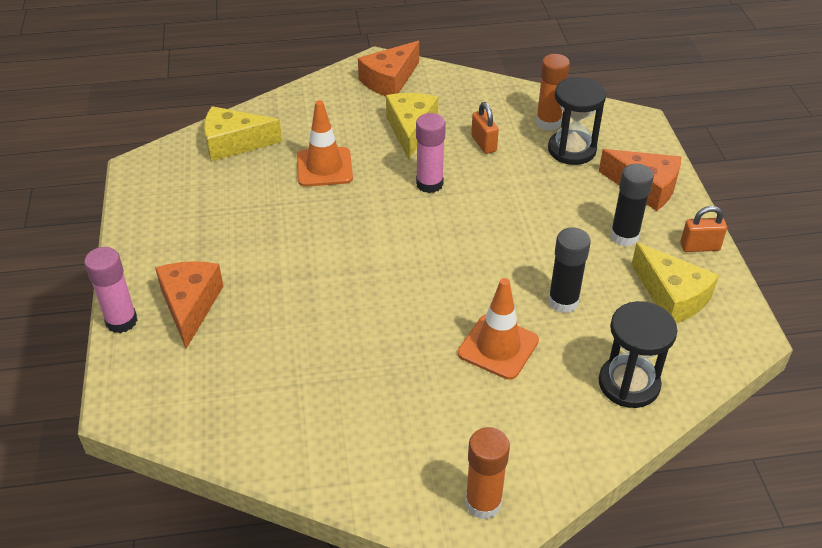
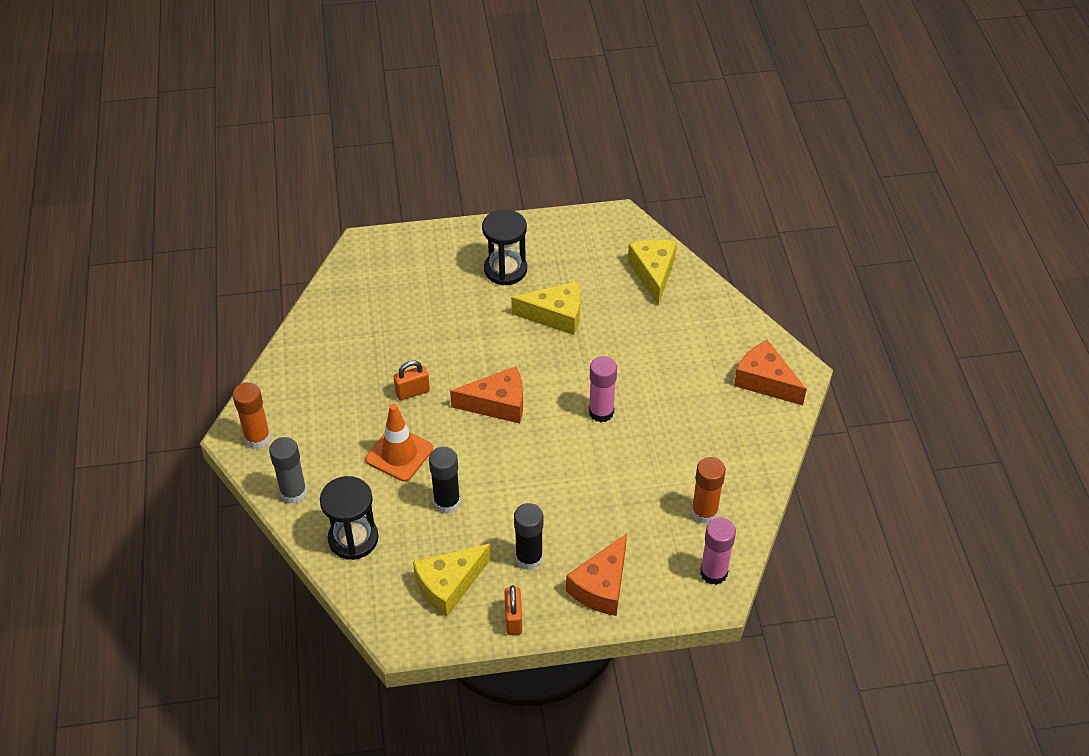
camera: 90 degrees right, 5 degrees up
(121, 321) = (441, 232): pink glue stick -> pink glue stick (713, 573)
(190, 305) = (454, 267): orange cheese -> orange cheese (497, 404)
(324, 167) = (622, 336): orange traffic cone -> none
(410, 130) = (682, 398): yellow cheese -> yellow cheese (555, 315)
(483, 144) = (664, 456): orange padlock -> orange padlock (412, 392)
(570, 451) = (293, 493): none -> grey glue stick
(571, 150) = (659, 529): black hourglass -> black hourglass (505, 270)

